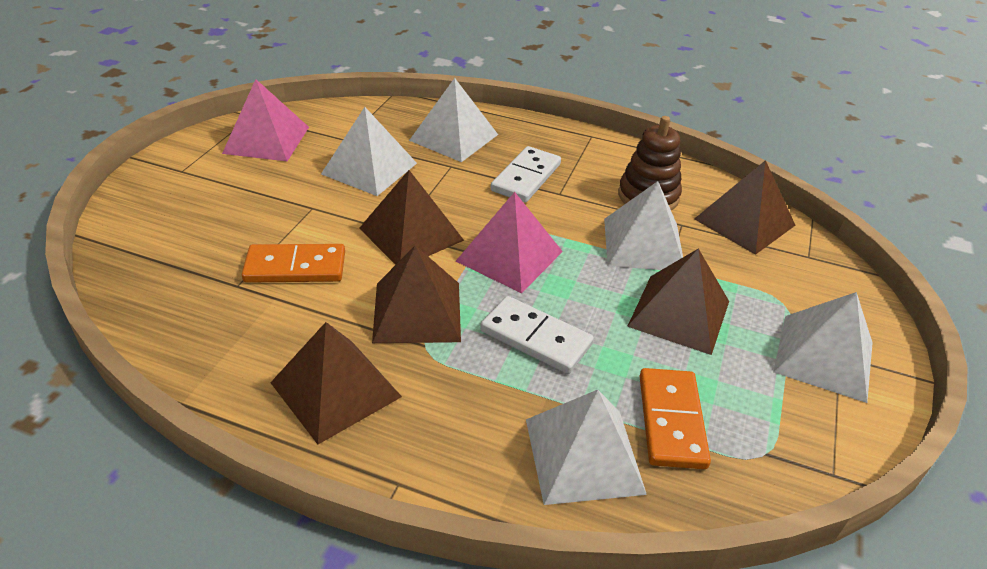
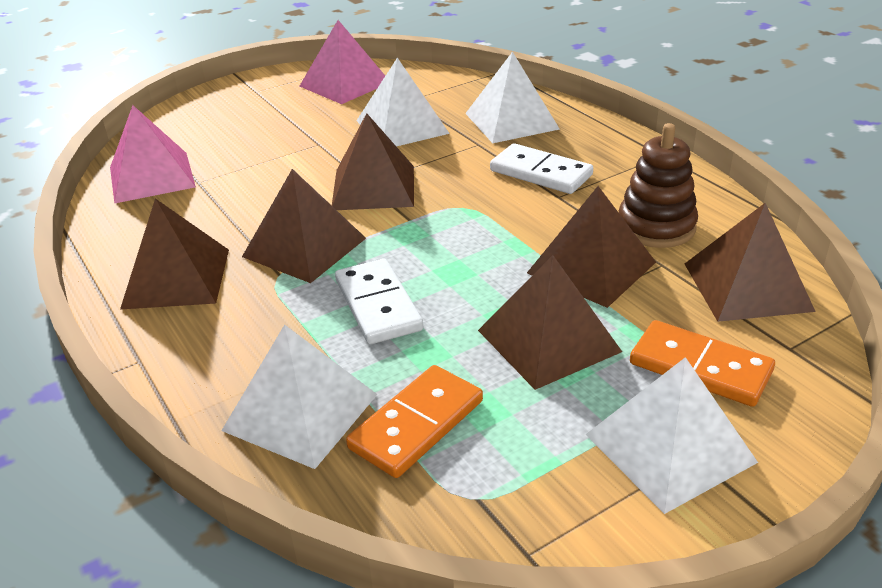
camera: 40 degrees right, 5 degrees down
(295, 267) = (253, 183): orange domino -> orange domino (700, 367)
(509, 256) = (439, 232): pink pyramid -> pink pyramid (152, 176)
(526, 177) = (540, 173): white domino -> white domino turned 60 degrees clockwise
(643, 244) = (591, 267): white pyramid -> brown pyramid

